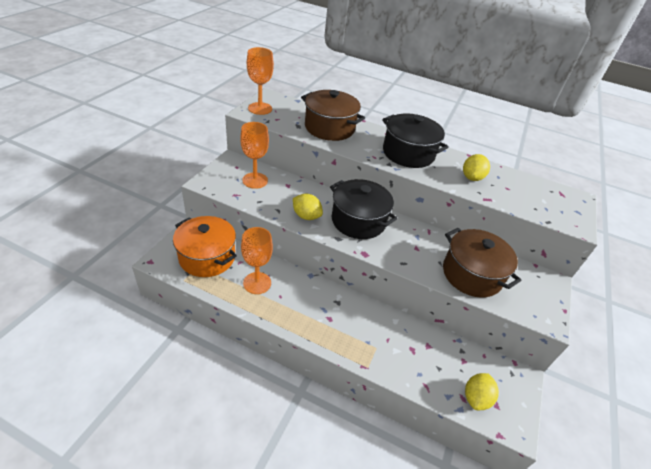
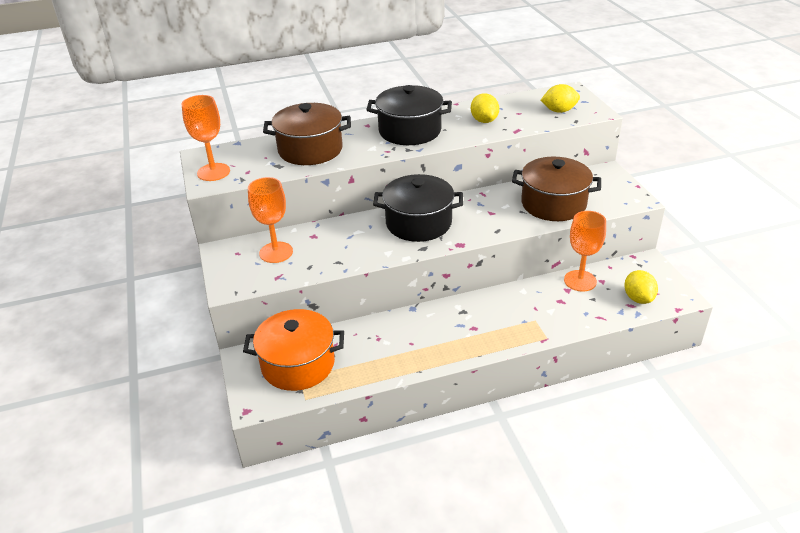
camera: 35 degrees left, 5 degrees down
(257, 283) = (376, 349): orange goblet -> orange goblet (580, 281)
(306, 216) = (370, 249): yellow lemon -> yellow lemon (559, 111)

